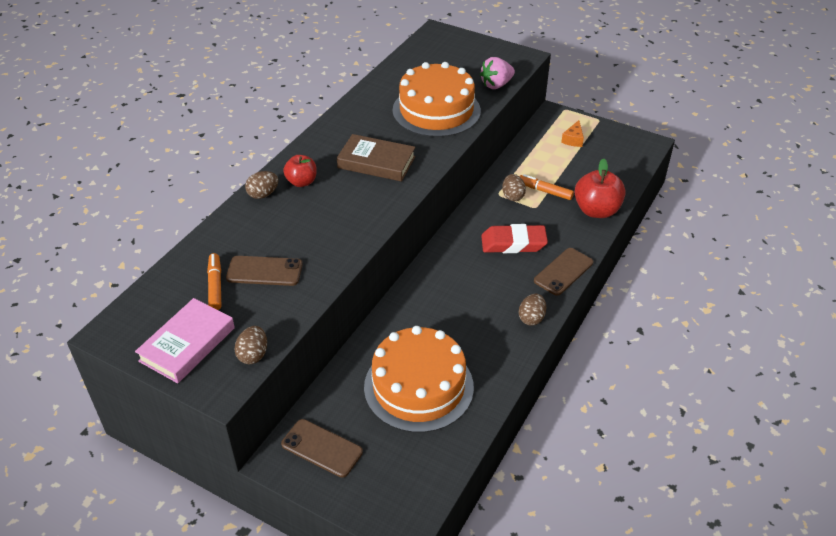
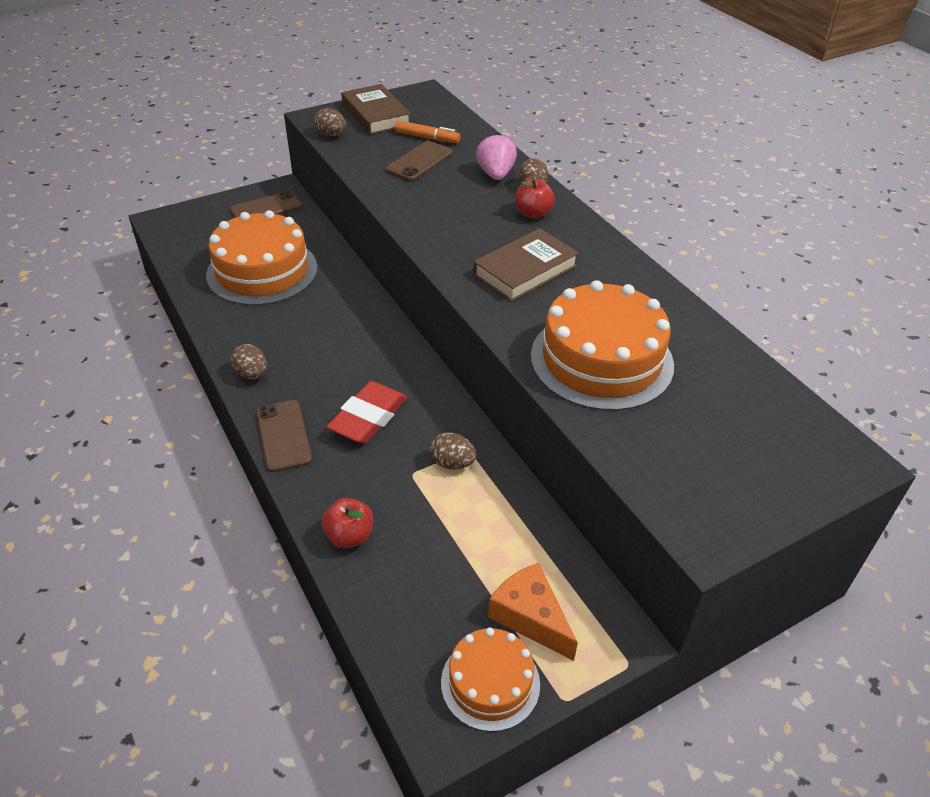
camera: 120 degrees right, 0 degrees up
(187, 344) = (375, 115): pink book -> brown book
(496, 85) = (631, 454): pink strawberry -> pink strawberry (496, 174)
(545, 191) = (435, 503): orange marker -> none
(573, 139) = (530, 617): orange cheese -> orange cheese, size x1.58
(596, 210) = (349, 536): red apple -> red apple, size x0.62
(615, 139) = (490, 683): none -> orange cake

